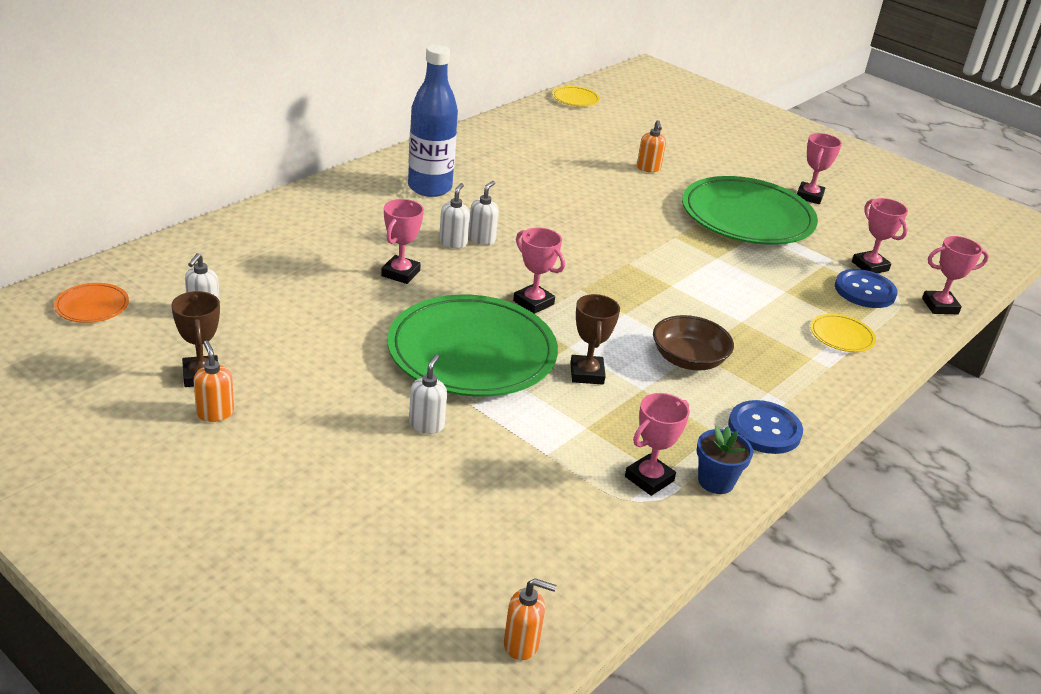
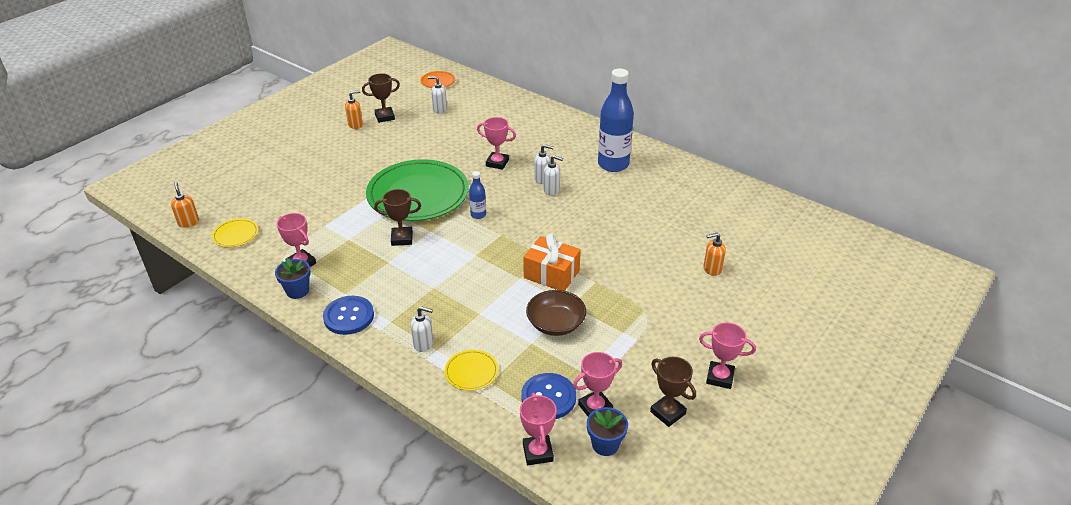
camera: 90 degrees right, 5 degrees up
(426, 425) = (348, 184): white soap dispenser -> white soap dispenser (423, 344)
(521, 644) = (188, 222): orange soap dispenser -> orange soap dispenser turned 150 degrees clockwise
(533, 302) = (478, 215): pink trophy -> blue bottle
(575, 99) = (827, 225): yellow plate -> yellow plate (235, 235)
(662, 263) = (551, 274): none -> orange gift
(688, 359) = (424, 284): brown bowl -> brown bowl (555, 324)
(747, 217) = (652, 328): green plate -> none
(863, 230) = (668, 413): none -> brown trophy
(915, 268) = (605, 444): none -> blue flower pot

